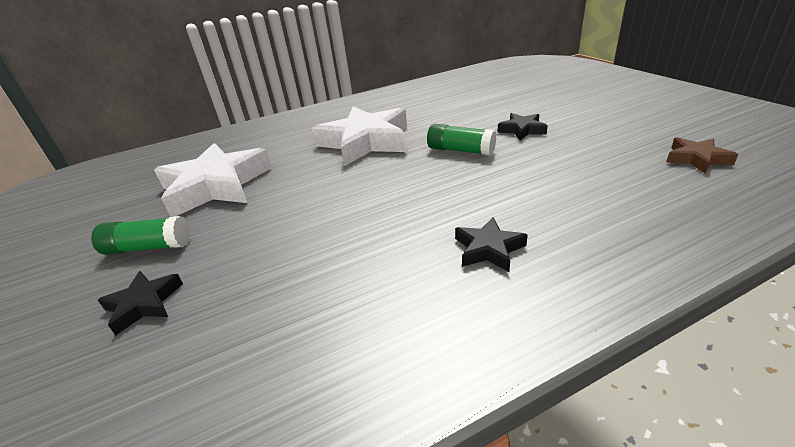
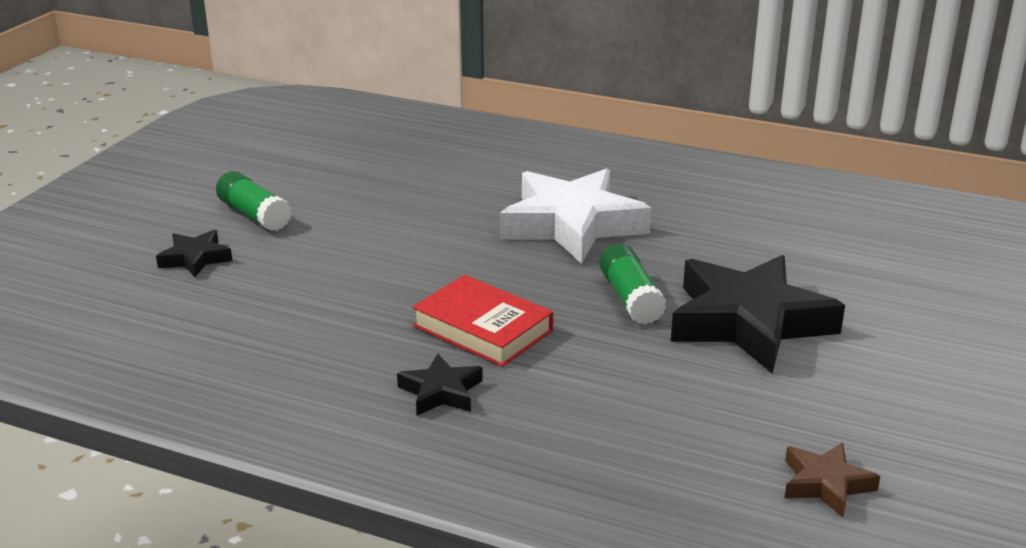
camera: 45 degrees right, 5 degrees down
(216, 186) = (375, 188): white star -> none
(431, 205) = (482, 328): none -> red book
(522, 130) = (749, 322): black star -> black star, size x2.15

